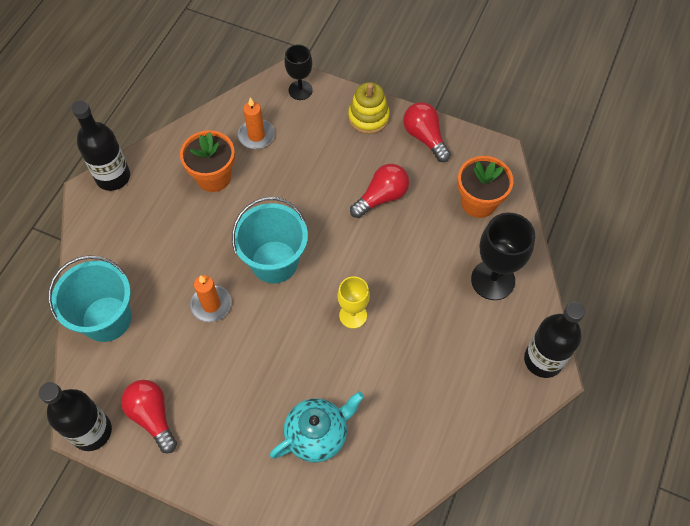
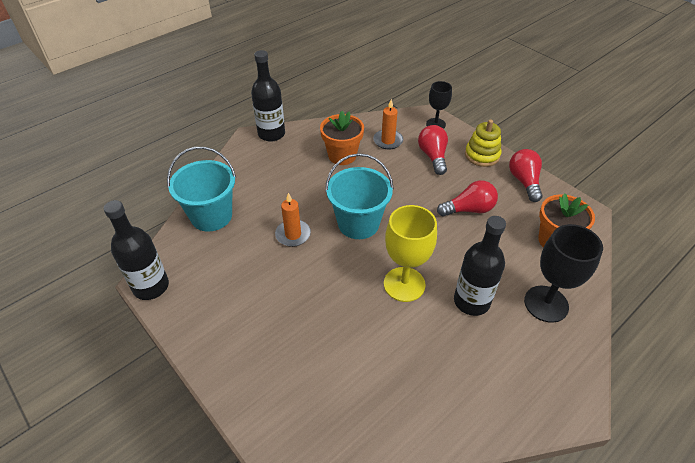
camera: 25 degrees right, 15 degrees down
(152, 416) = (202, 294): red light bulb -> red light bulb (433, 156)
(317, 434) = (326, 365): turquoise teapot -> none
(353, 315) = (404, 284): yellow goblet -> yellow goblet, size x1.61
(543, 360) = (573, 391): black bottle -> black bottle (471, 301)

